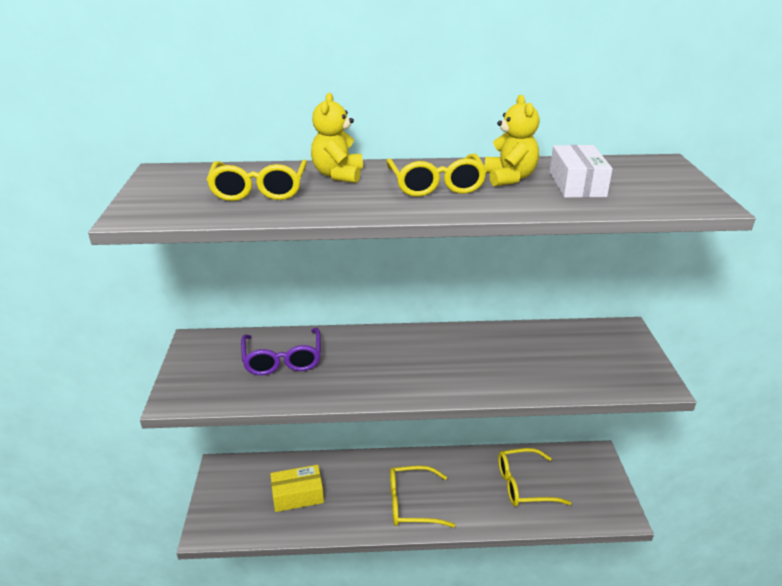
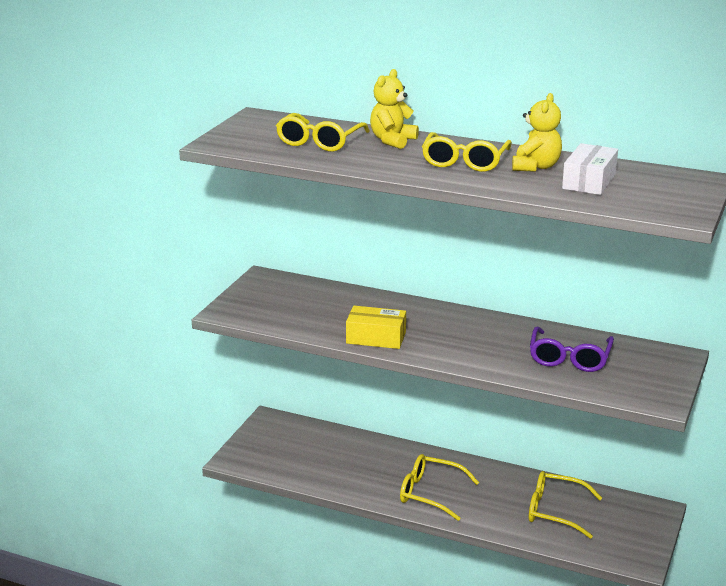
camera: 25 degrees right, 5 degrees down
(282, 360) = (328, 306): purple glasses -> purple glasses (569, 358)
(297, 495) = (327, 458): yellow box -> yellow box (376, 338)

